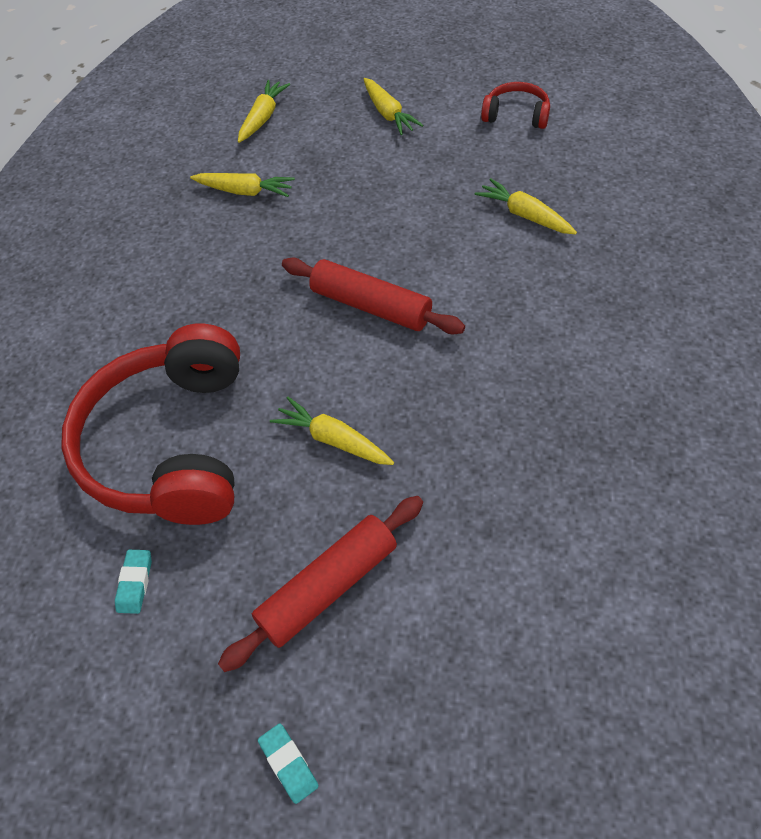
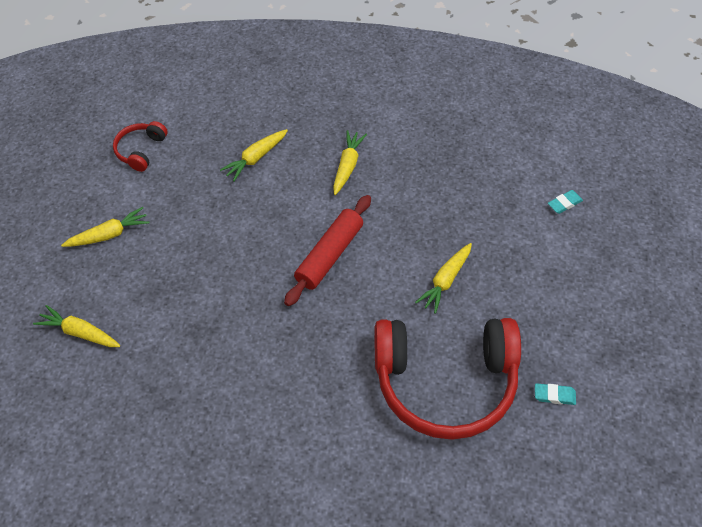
camera: 90 degrees left, 0 degrees up
(244, 191) = (180, 344): yellow carrot -> yellow carrot (347, 166)
(288, 764) = (654, 305): turquoise eraser -> turquoise eraser (564, 203)
(328, 586) = (551, 285): red rolling pin -> none

